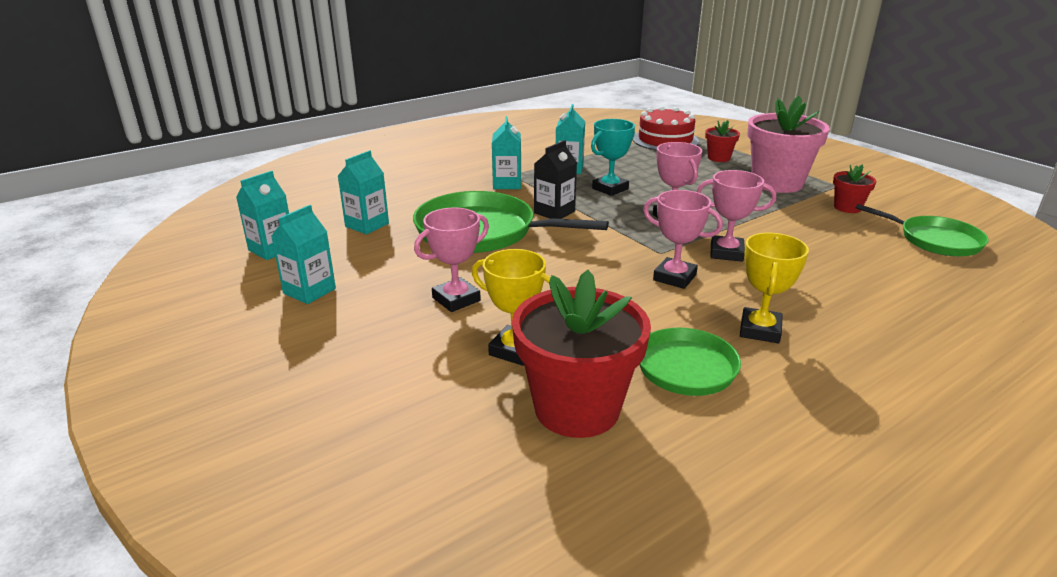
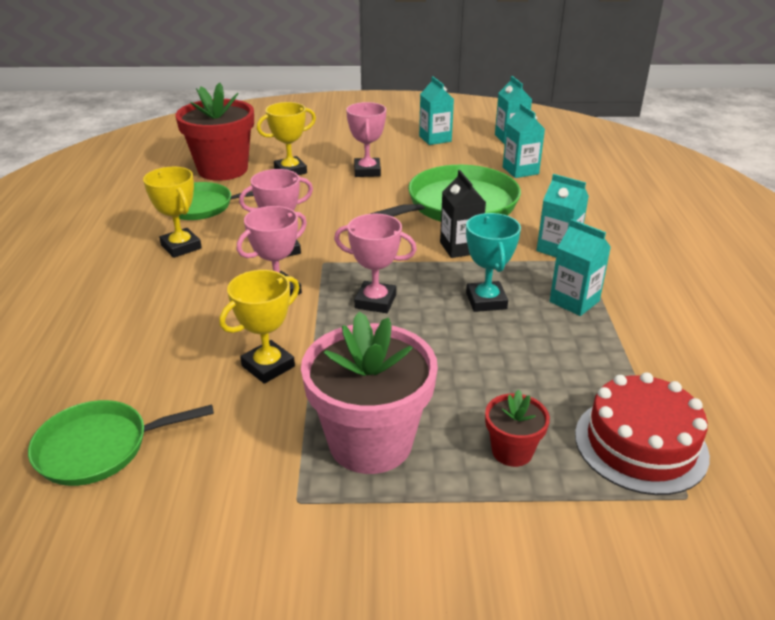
camera: 125 degrees right, 5 degrees up
(791, 225) = (268, 366): none -> yellow trophy
(847, 207) = (240, 447): red flower pot -> none

